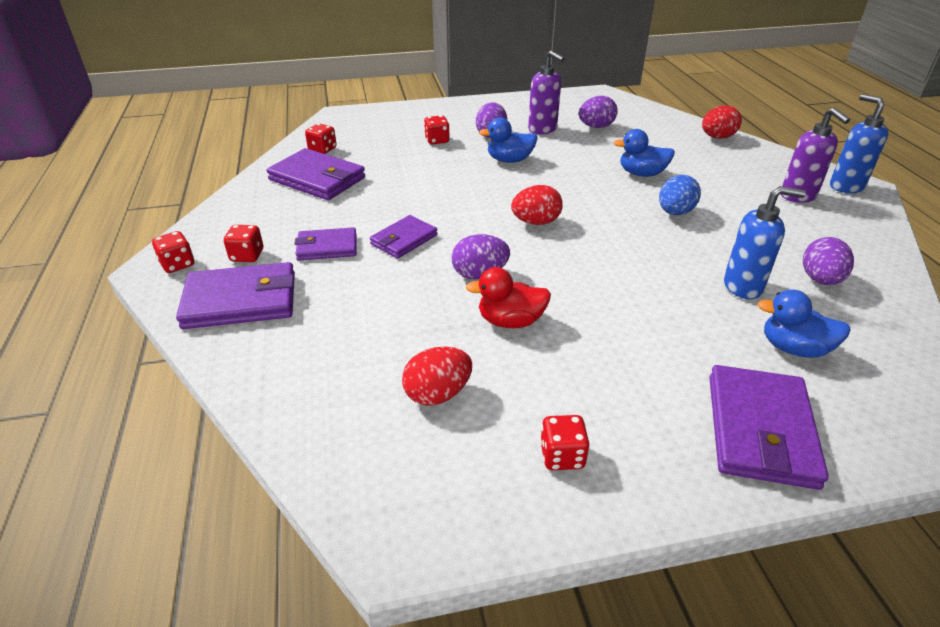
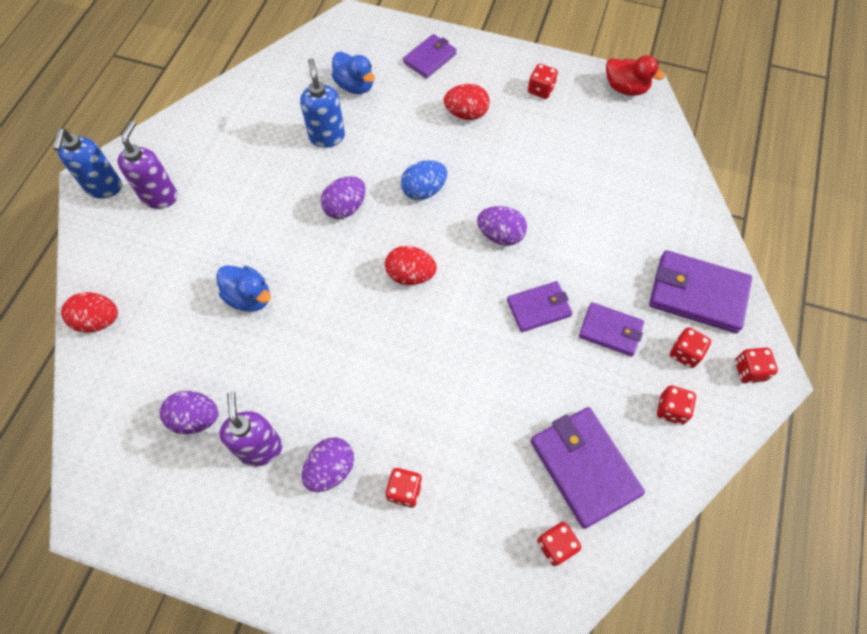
camera: 150 degrees left, 25 degrees up
(253, 221) = (671, 410): none -> red dice
(437, 394) = (586, 151): red egg -> red egg (466, 114)
(509, 160) = (354, 394): blue duck -> none
(510, 321) = (508, 182): red duck -> red duck (626, 88)
(675, 212) = (284, 228): blue egg -> blue egg (424, 190)
(743, 286) = (327, 136): blue soap dispenser -> blue soap dispenser turned 45 degrees clockwise
(760, 430) = (430, 58): purple wallet -> purple wallet, size x0.61
(820, 280) = (270, 118): purple egg -> purple egg (345, 208)

